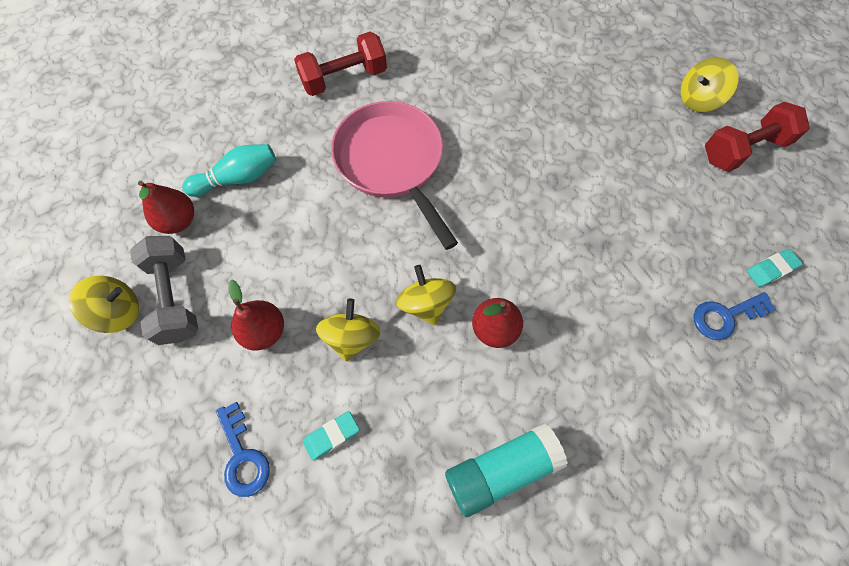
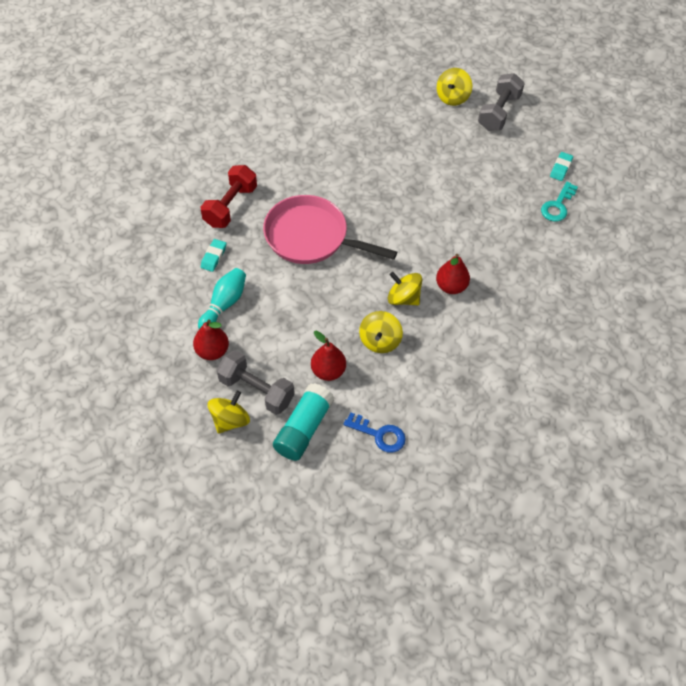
camera: 40 degrees left, 10 degrees down
(331, 436) = (416, 393): turquoise eraser -> turquoise eraser (213, 257)
(352, 337) = (380, 341): yellow spinning top -> yellow spinning top turned 135 degrees counterclockwise
(501, 469) = (513, 347): turquoise glue stick -> turquoise glue stick (303, 428)
(725, 316) = (557, 206): blue key -> turquoise key
(743, 149) = (499, 112): red dumbbell -> grey dumbbell

